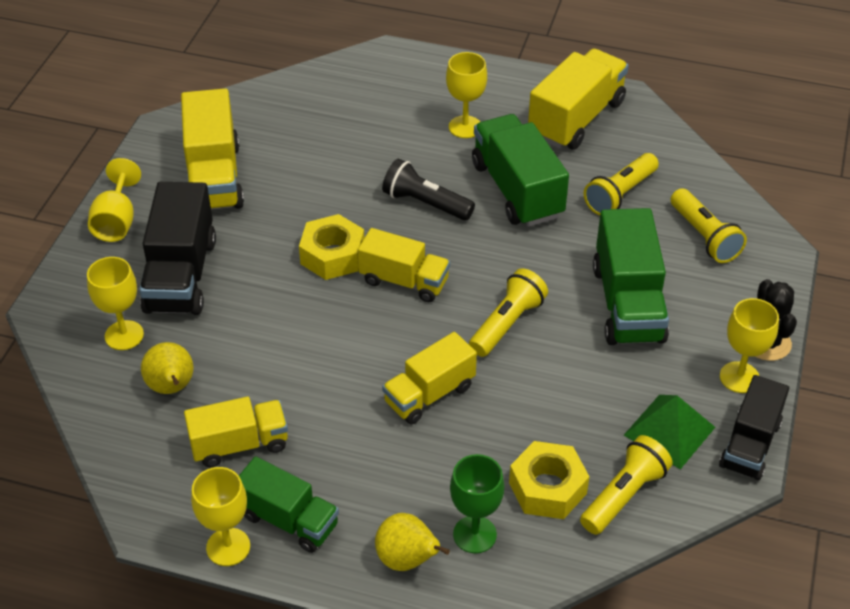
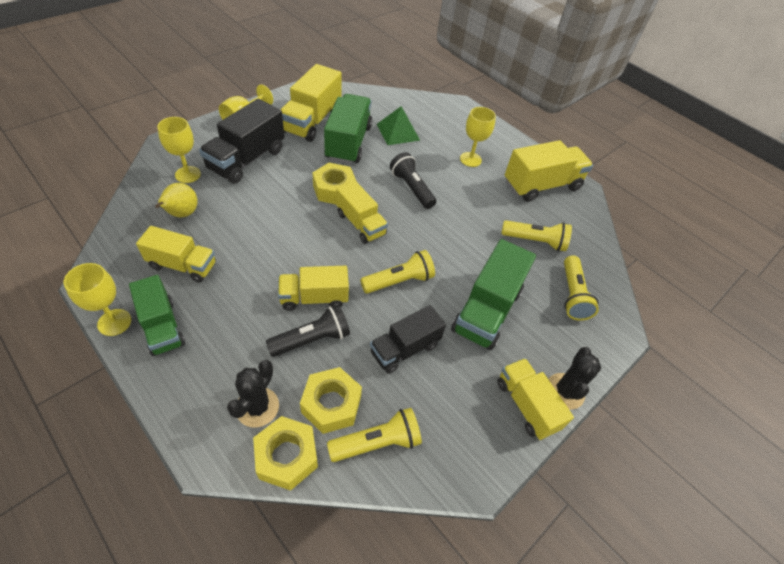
camera: 25 degrees right, 5 degrees up
(407, 560) = (201, 397): yellow pear -> none
(468, 438) = (312, 339): none -> black flashlight
(474, 534) = (257, 407): green goblet -> black cactus
(517, 190) = (472, 207): green truck -> green truck (348, 143)
(547, 559) = (287, 456): none -> yellow nut
(620, 194) = (535, 241): yellow flashlight -> yellow flashlight turned 150 degrees counterclockwise
(669, 431) = (446, 414): green pyramid -> green pyramid (398, 132)
(739, 377) = (526, 405): yellow goblet -> yellow truck
(750, 444) = (497, 461): black truck -> black truck (404, 349)

